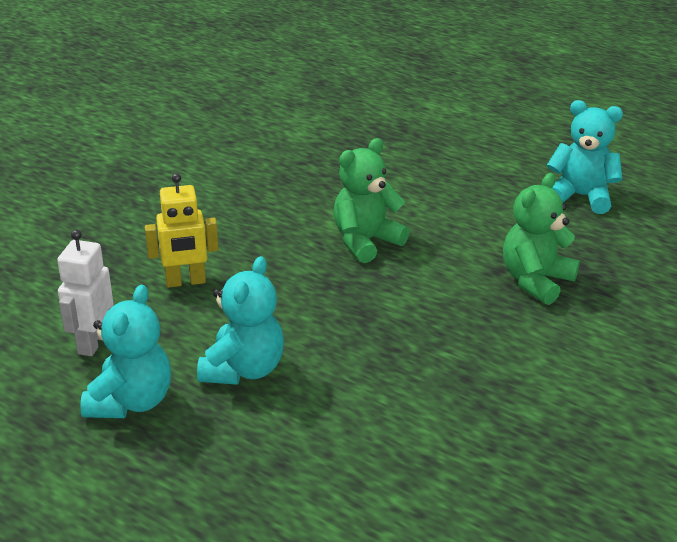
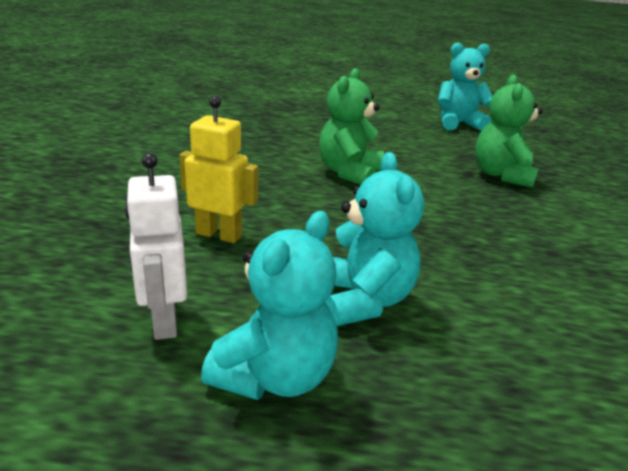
camera: 30 degrees left, 5 degrees down
(131, 401) = (275, 376): turquoise teddy bear -> turquoise teddy bear turned 45 degrees clockwise
(185, 282) = (219, 234): yellow robot -> yellow robot turned 120 degrees counterclockwise

